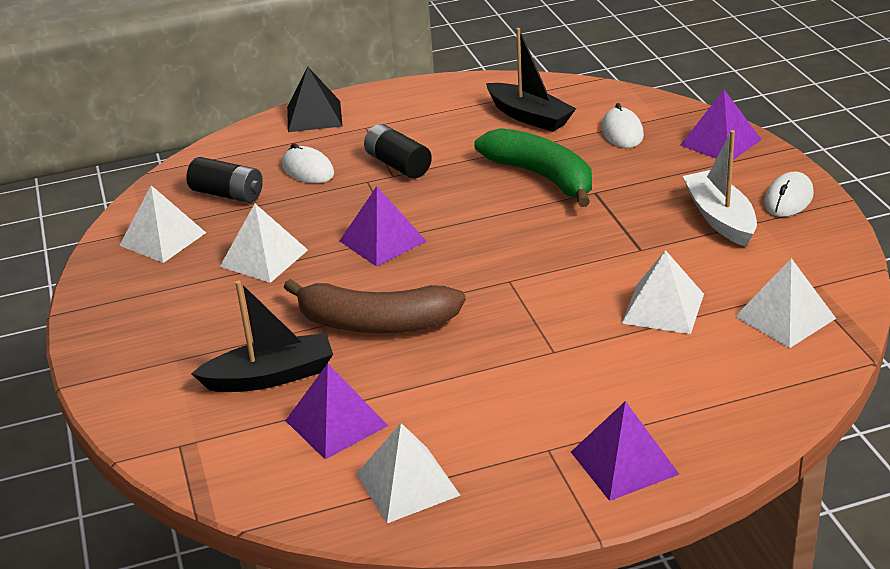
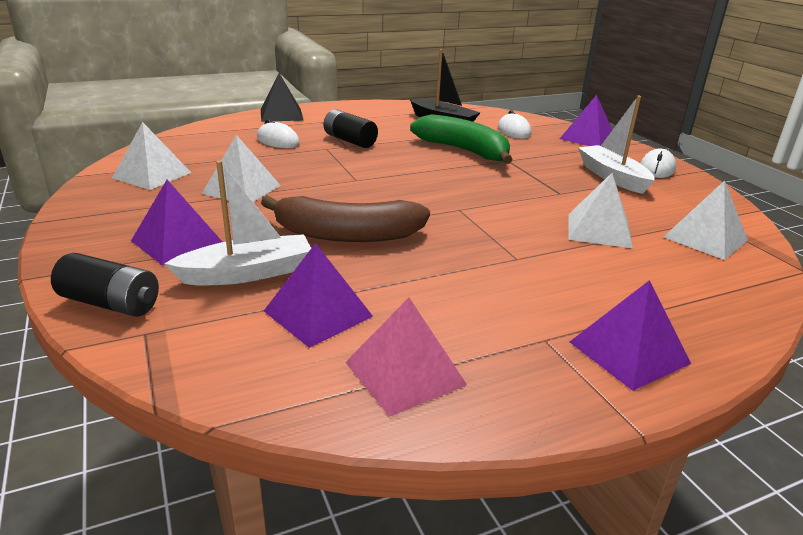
camera: 10 degrees left, 5 degrees down
(228, 194) = (211, 151): black battery -> black battery (111, 303)
(271, 376) = (248, 273): black boat -> white boat
(382, 241) = (344, 182): purple pyramid -> purple pyramid (177, 242)
(407, 484) = (404, 373): white pyramid -> pink pyramid

